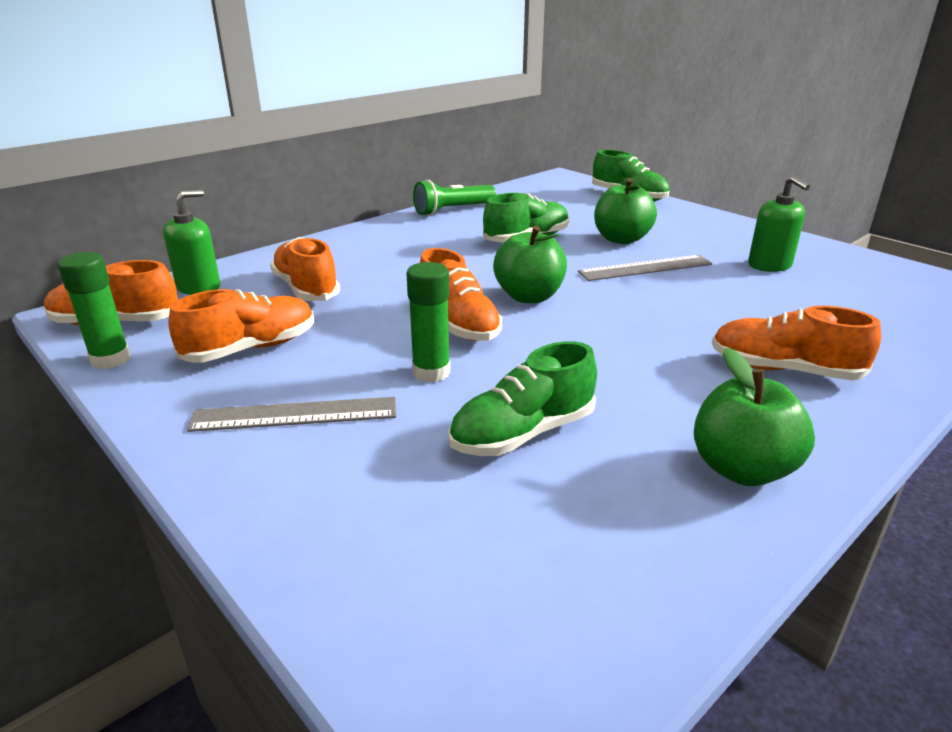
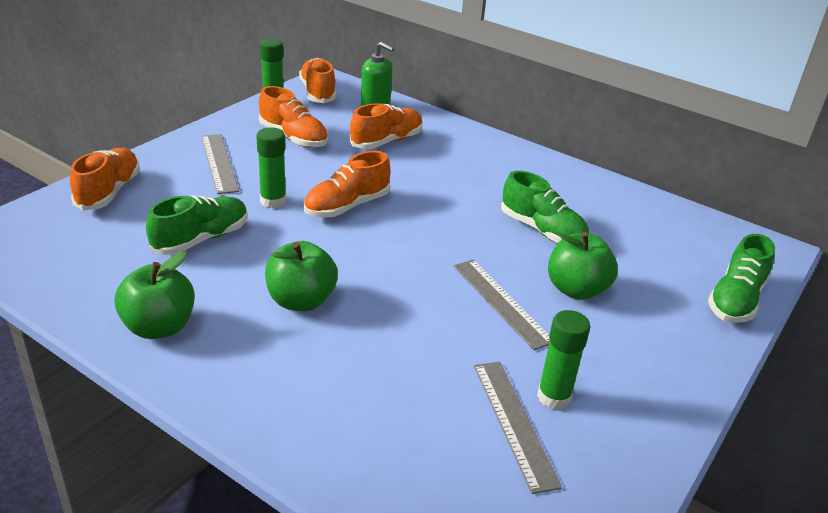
camera: 75 degrees right, 5 degrees up
(453, 210) = (596, 186): green flashlight -> none
(523, 433) = (201, 239): green shoe -> green shoe turned 90 degrees clockwise
(529, 296) = (407, 235): green apple -> green apple (301, 301)
(769, 265) = (554, 397): green soap dispenser -> green glue stick
(784, 370) = (301, 369): orange shoe -> orange shoe (109, 192)
(809, 282) = (514, 423): none -> grey ruler

